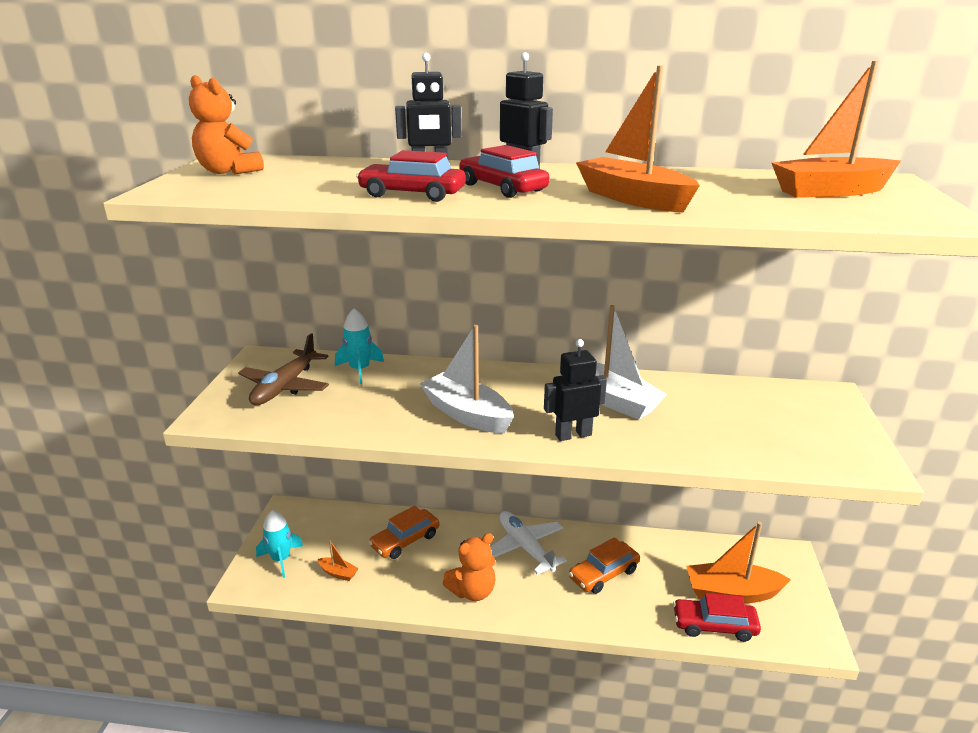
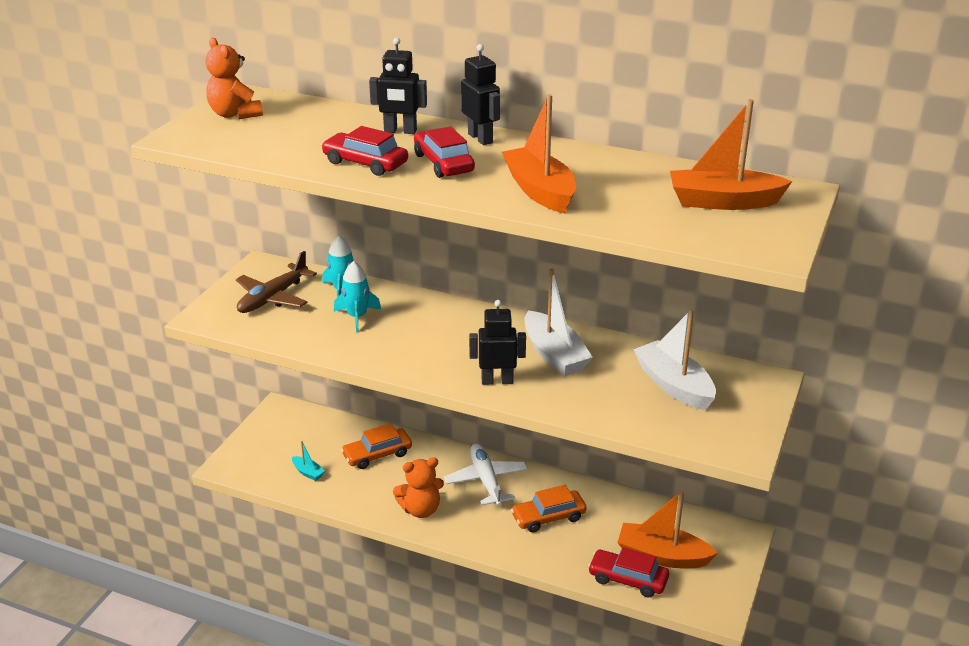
camera: 15 degrees right, 5 degrees up
(281, 559) = (262, 451): turquoise rocket -> turquoise rocket (357, 317)
(338, 573) = (308, 472): orange boat -> turquoise boat
(467, 414) = (416, 347): white boat -> white boat (674, 385)

